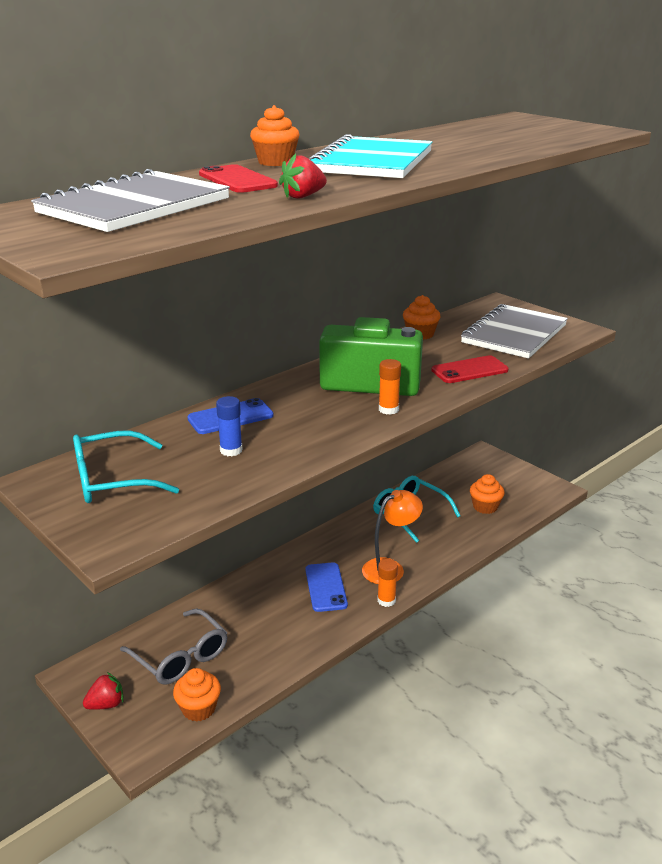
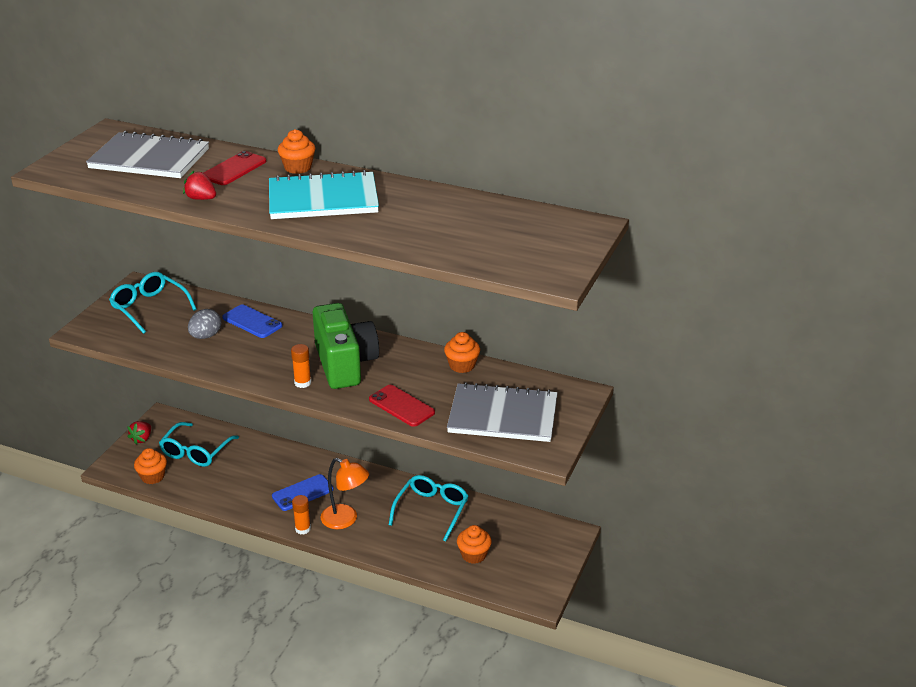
camera: 65 degrees right, 5 degrees up
(106, 704) = (142, 439): red strawberry -> red strawberry turned 75 degrees clockwise
(180, 657) = (196, 452): grey glasses -> turquoise glasses
(231, 450) = (206, 336): blue glue stick -> grey egg

